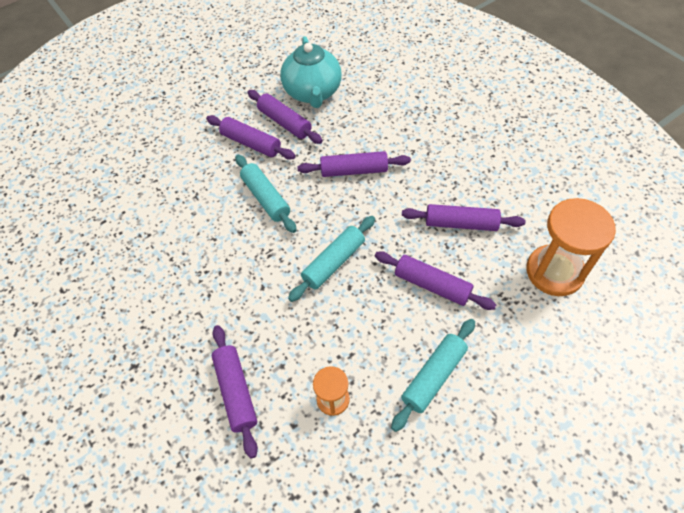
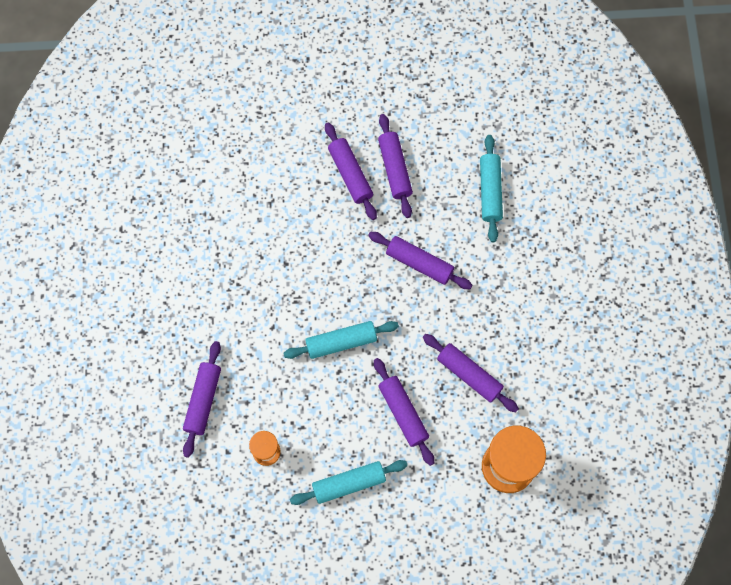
camera: 30 degrees right, 15 degrees up
(266, 198) = (327, 243): turquoise rolling pin -> turquoise rolling pin (490, 191)
(313, 93) = (443, 149): turquoise teapot -> none

